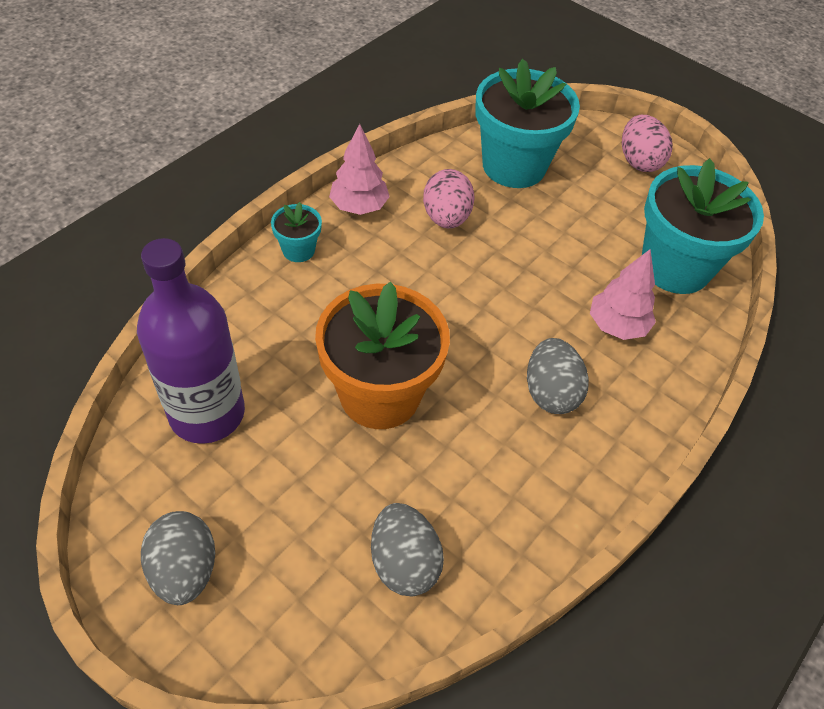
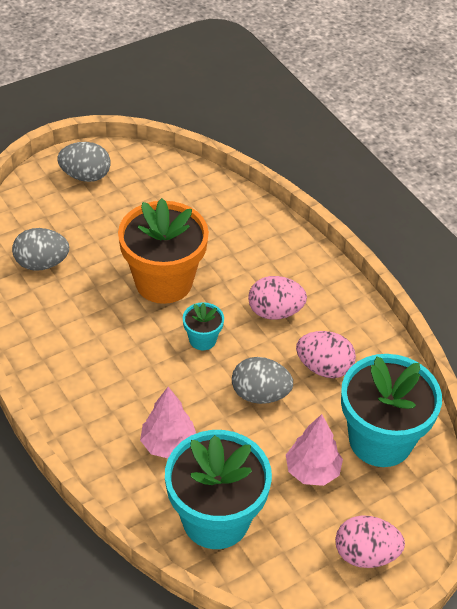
camera: 110 degrees right, 5 degrees down
(207, 413) = (184, 199): purple bottle -> none
(298, 250) = (313, 267): turquoise flower pot -> turquoise flower pot (202, 339)
(359, 207) = (352, 314): pink tree -> pink tree (312, 471)
(384, 272) = (275, 312): none -> pink egg
(550, 392) = (125, 376): grey egg -> grey egg (260, 394)

